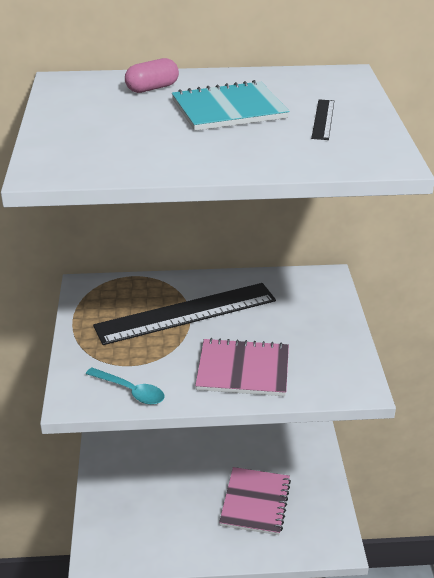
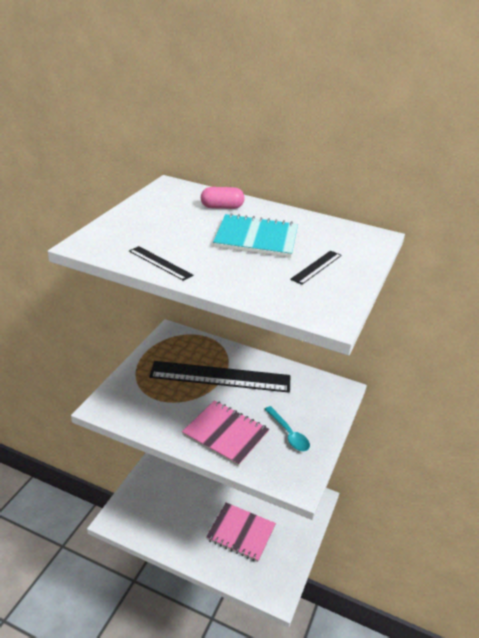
camera: 25 degrees right, 0 degrees up
(130, 391) = (140, 417): turquoise spoon -> turquoise spoon (288, 434)
(155, 164) = (160, 263): none -> black ruler
(255, 502) = (241, 533): pink notebook -> pink notebook turned 75 degrees clockwise

